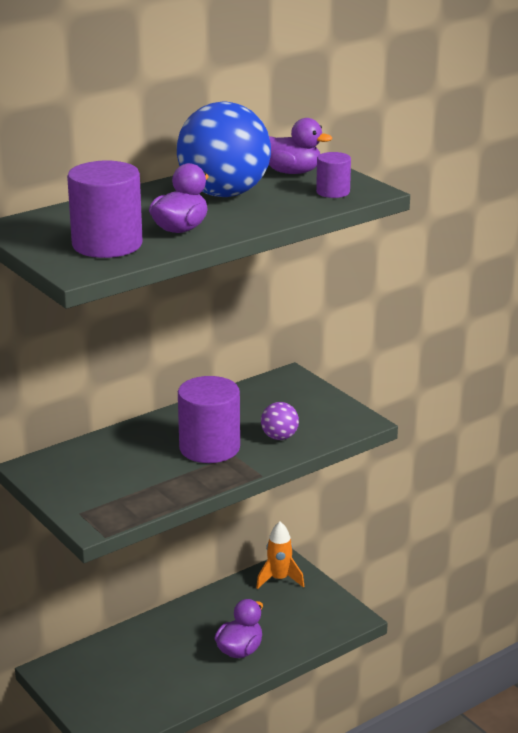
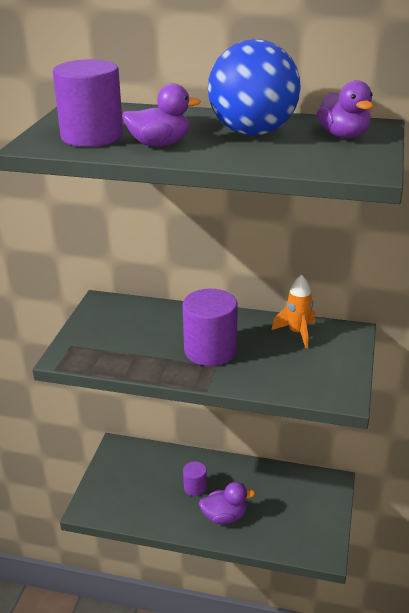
camera: 50 degrees right, 5 degrees up
(279, 437) = (266, 371): purple ball -> none
(279, 579) = (315, 487): orange rocket -> orange rocket (297, 333)
(333, 192) = (336, 160): purple cylinder -> purple cylinder (195, 487)

